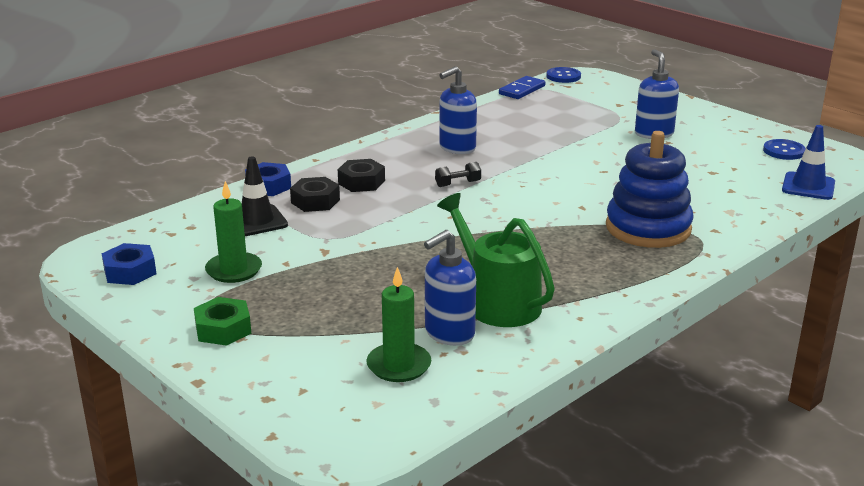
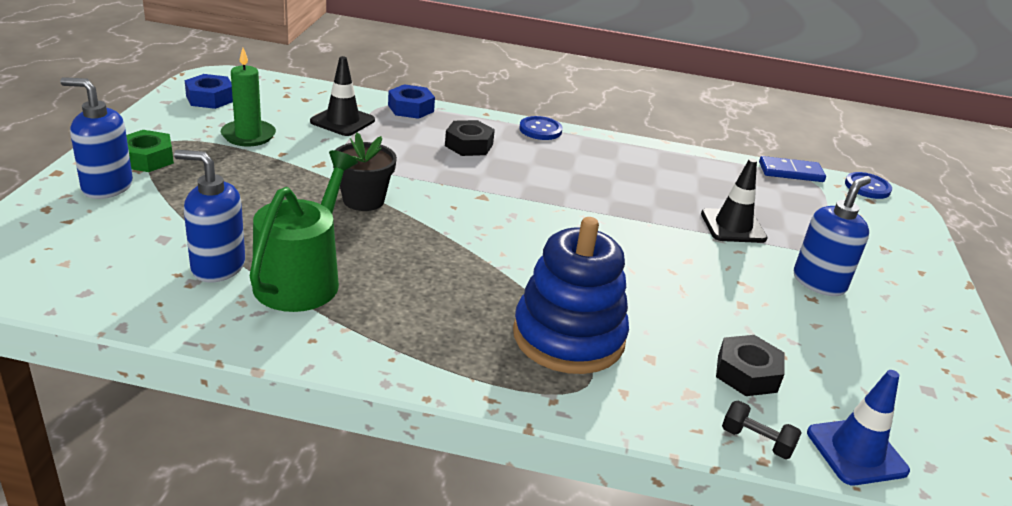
camera: 50 degrees right, 5 degrees up
(315, 201) = (407, 135): black nut -> black nut (747, 373)
(399, 365) = (138, 256): green candle -> none
(405, 248) = (363, 200): none -> black flower pot
(457, 148) = (603, 172): blue soap dispenser -> blue soap dispenser (107, 187)
(458, 184) = (526, 192): black dumbbell -> black dumbbell (756, 441)
(570, 133) = (733, 226): none -> black traffic cone
(784, 151) = (932, 403): blue button -> blue button (540, 130)

